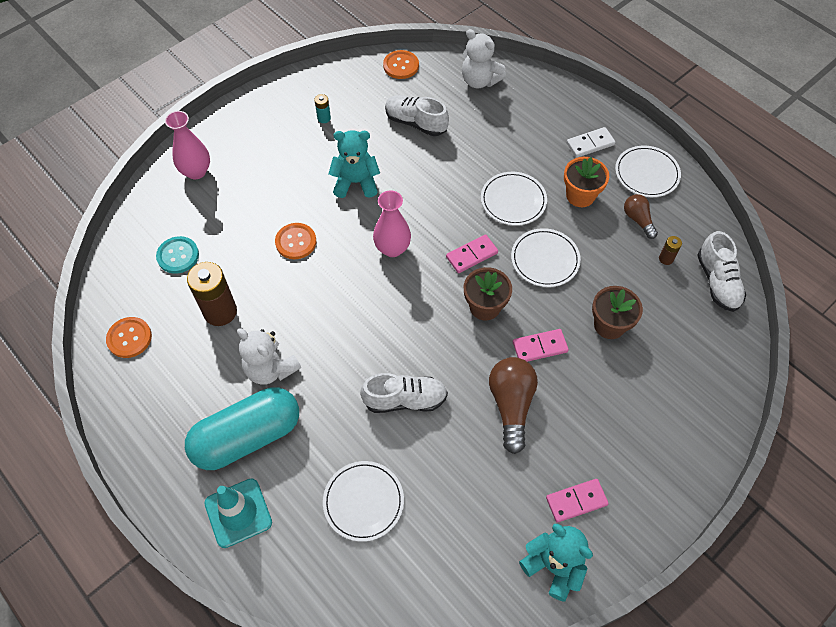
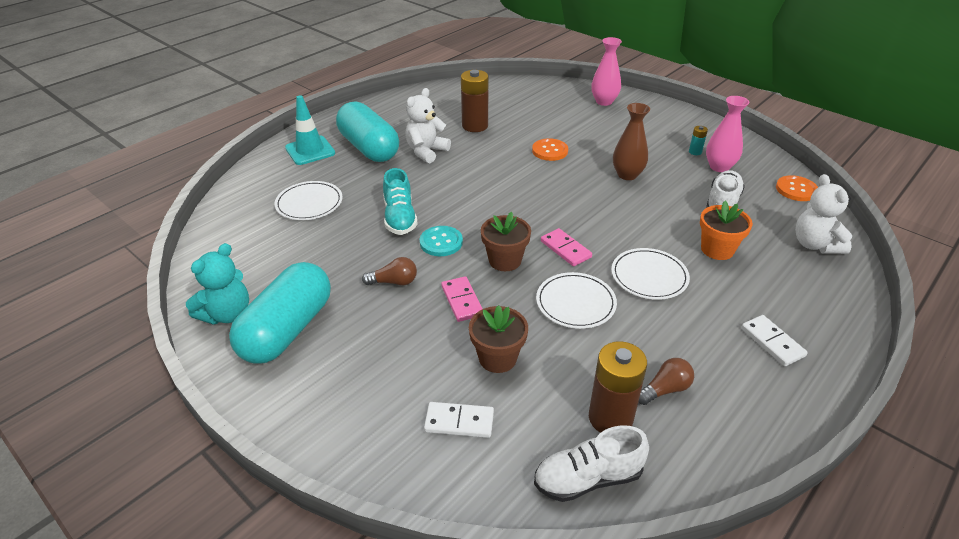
camera: 85 degrees right, 20 degrees down
(129, 338) = (447, 96): orange button -> none
(178, 256) = (521, 104): turquoise button -> turquoise button (441, 242)
(356, 182) = (627, 175): turquoise teddy bear -> brown vase
(392, 248) = (558, 200): pink vase -> pink vase (719, 167)
(405, 400) = (400, 218): white shoe -> turquoise shoe
(479, 80) = (815, 244): white teddy bear -> white teddy bear turned 45 degrees counterclockwise
(511, 405) = (394, 282): brown light bulb -> brown light bulb, size x0.59
(576, 501) = (287, 330): pink domino -> turquoise capsule
(580, 195) = (681, 332): orange flower pot -> orange flower pot (717, 249)
(646, 173) = (751, 402): white plate -> none
(666, 259) = (610, 418): brown battery -> brown battery, size x2.17
(675, 358) = (459, 422): none -> white domino

